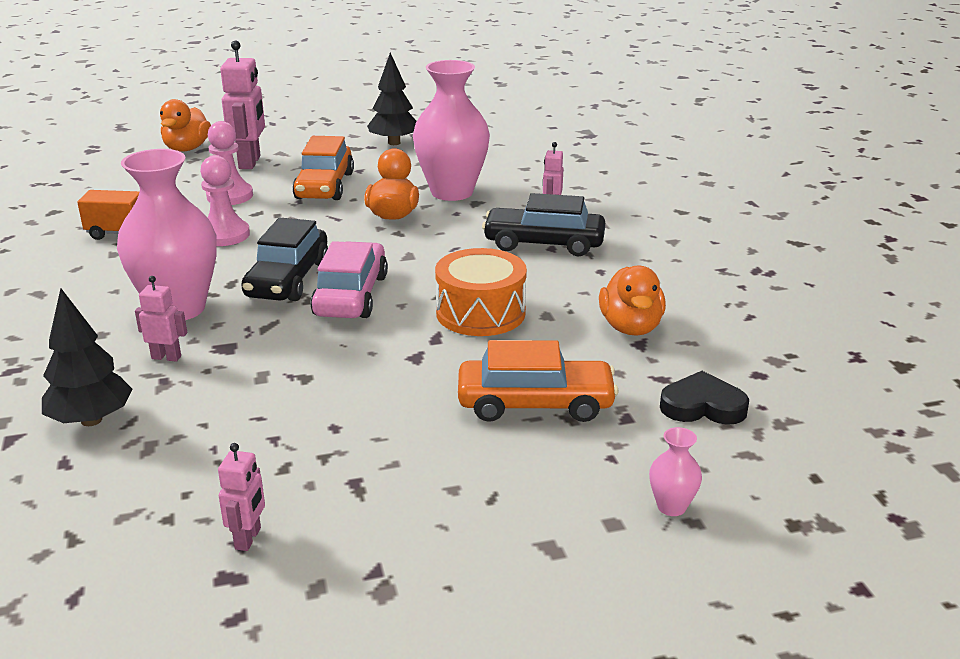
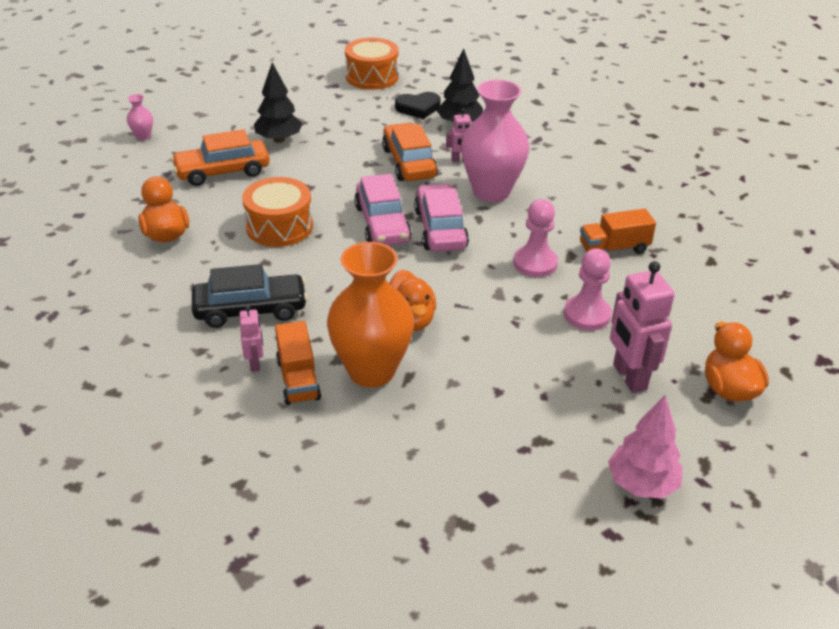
camera: 160 degrees right, 10 degrees up
(122, 586) = (372, 77): none -> orange drum
(248, 538) = (335, 96): pink robot -> none
(288, 279) = (440, 229): black car -> pink car
(311, 126) = (642, 484): none -> pink tree
(324, 186) = (510, 352): orange car -> orange car (409, 163)
(394, 143) = (501, 466): black tree -> black tree (279, 139)
(452, 192) = (371, 371): pink vase -> orange vase
(517, 196) = (298, 379): none -> orange truck
(702, 406) = (120, 187): black heart -> black heart (418, 108)

